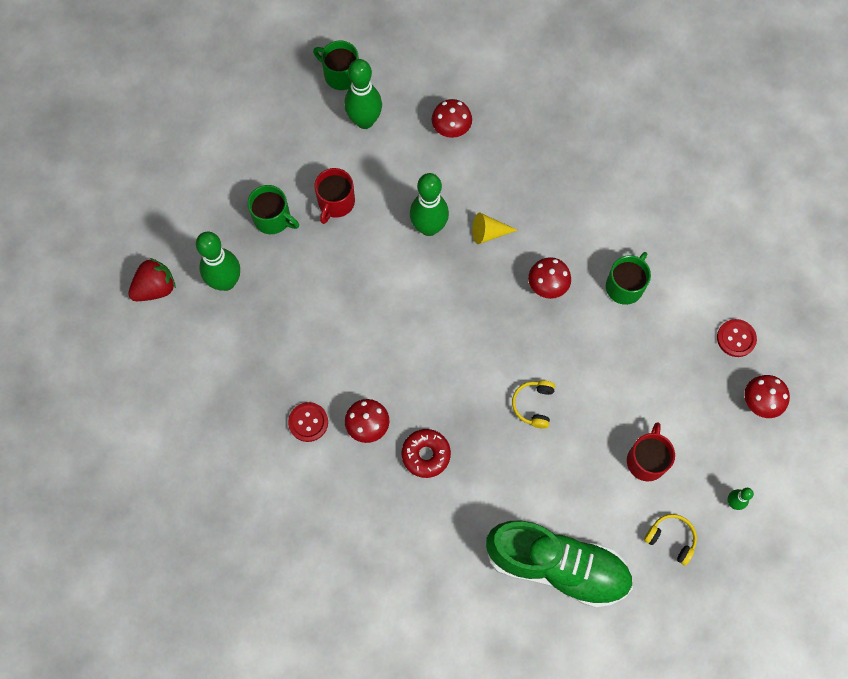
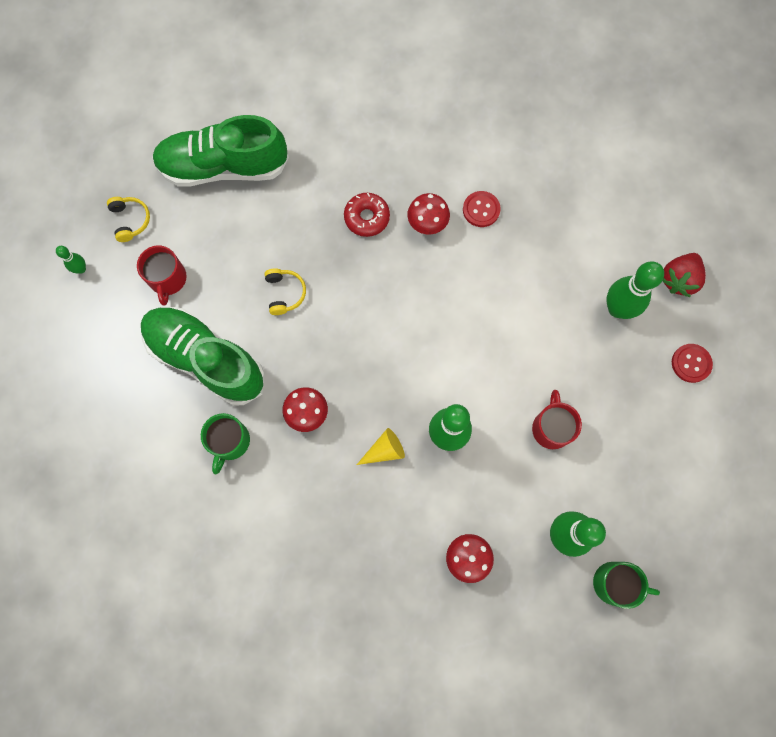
camera: 160 degrees right, 5 degrees up
(273, 219) = (605, 388): green mug -> none
(628, 367) = (206, 359): none -> green shoe
(671, 539) = (131, 220): yellow headphones -> yellow headphones turned 120 degrees counterclockwise
(736, 338) = (106, 425): red button -> red button (691, 363)
(759, 402) = (72, 368): red mushroom -> none

